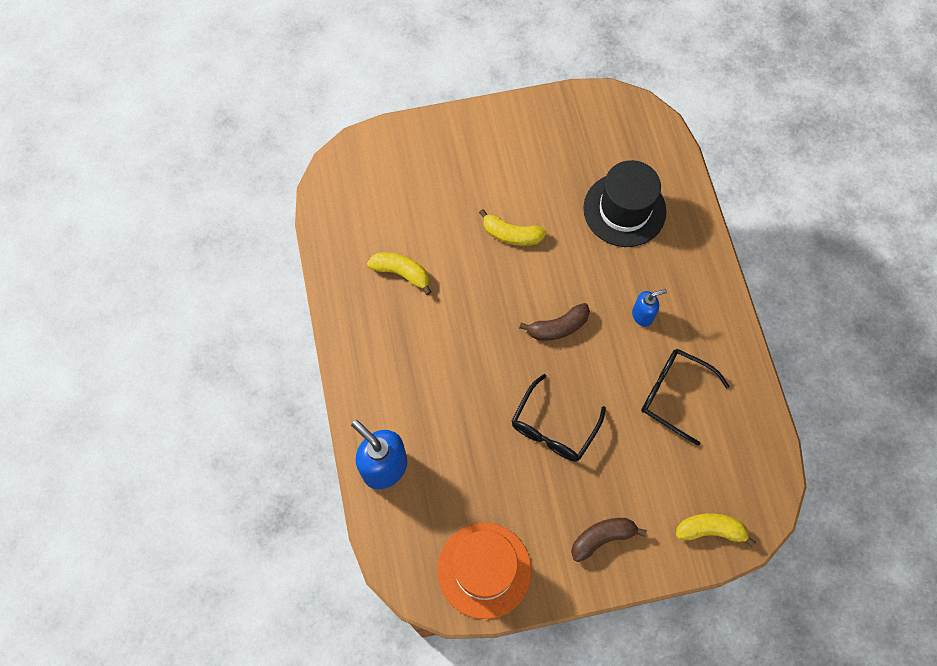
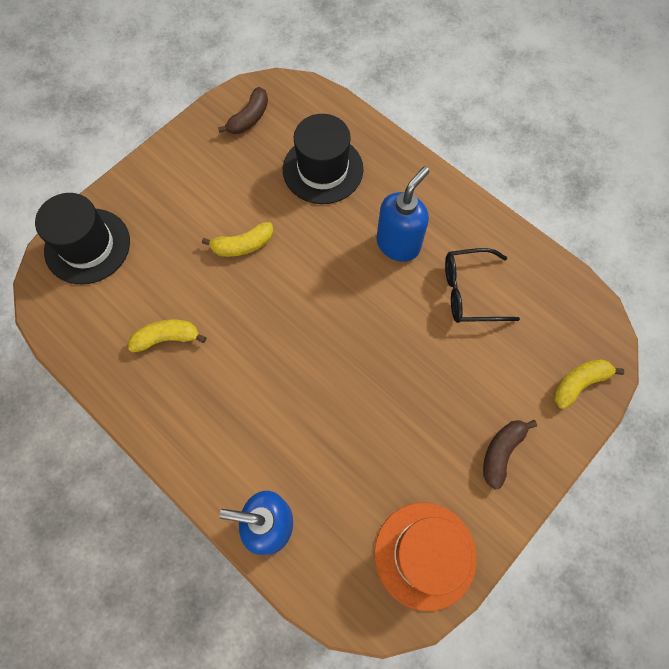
camera: 35 degrees left, 0 degrees up
(388, 158) = (87, 246): none -> black hat
(553, 427) = (393, 385): black glasses -> none
(558, 327) = (337, 297): brown banana -> brown banana (249, 118)
(642, 315) = (398, 244): blue soap dispenser -> blue soap dispenser, size x1.82

